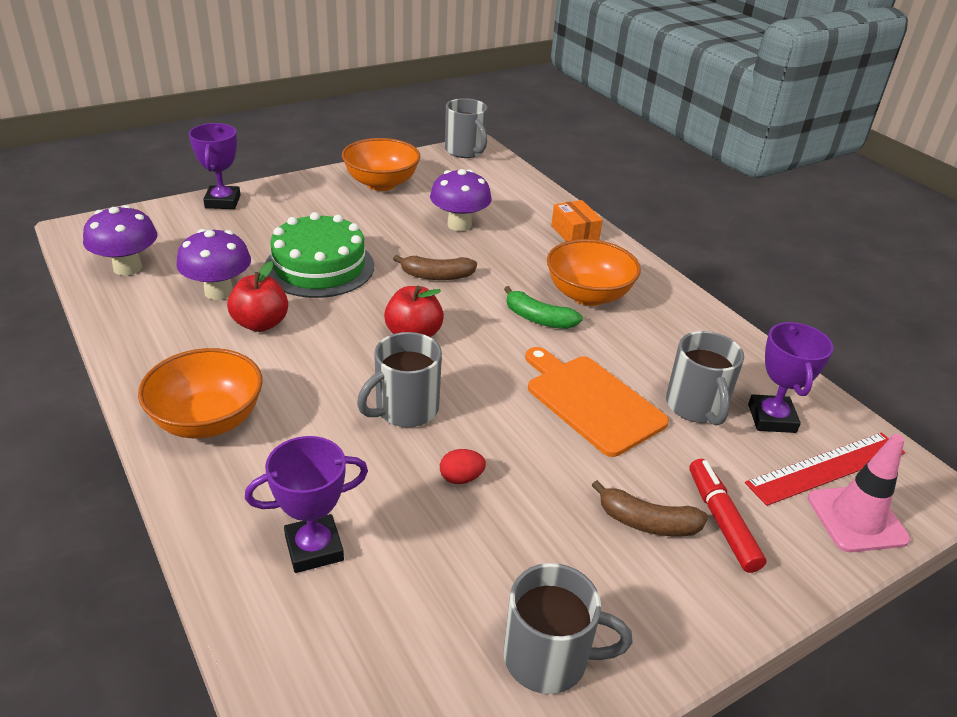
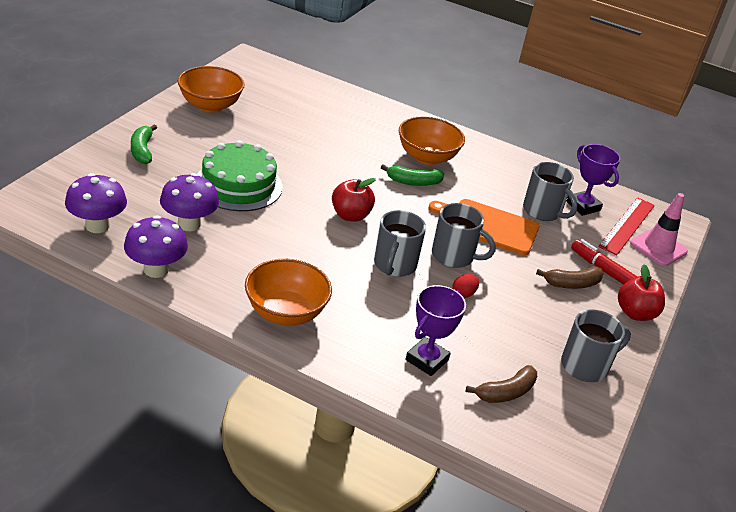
camera: 35 degrees left, 0 degrees up
(222, 202) = (105, 151): purple trophy -> none
(259, 209) = (142, 150): none -> green banana
(260, 323) = (245, 238): red apple -> red apple (635, 313)
(436, 276) = (323, 170): brown banana -> brown banana (505, 392)
(459, 225) = (299, 126): purple mushroom -> purple mushroom (156, 269)
(465, 151) = (243, 62): grey mug -> grey mug (454, 256)
(574, 233) = (379, 113): orange box -> none

